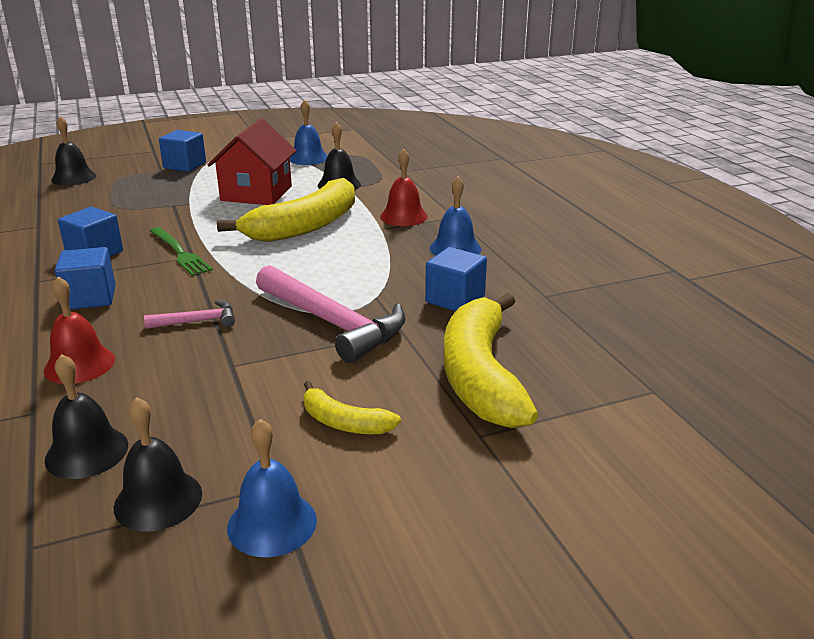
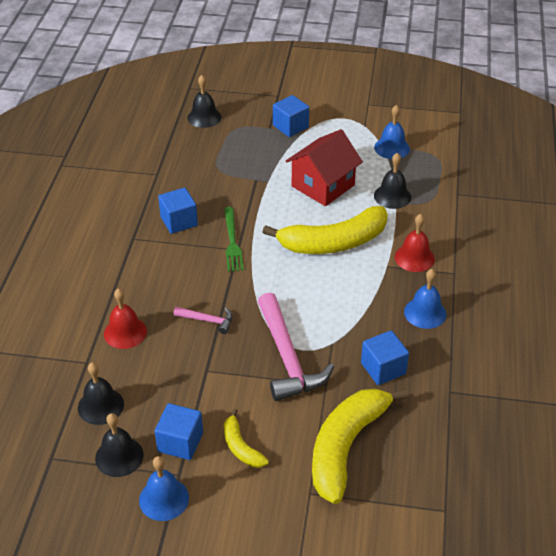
camera: 30 degrees right, 15 degrees up
(90, 298) = (157, 270): blue cube -> blue cube (180, 442)

